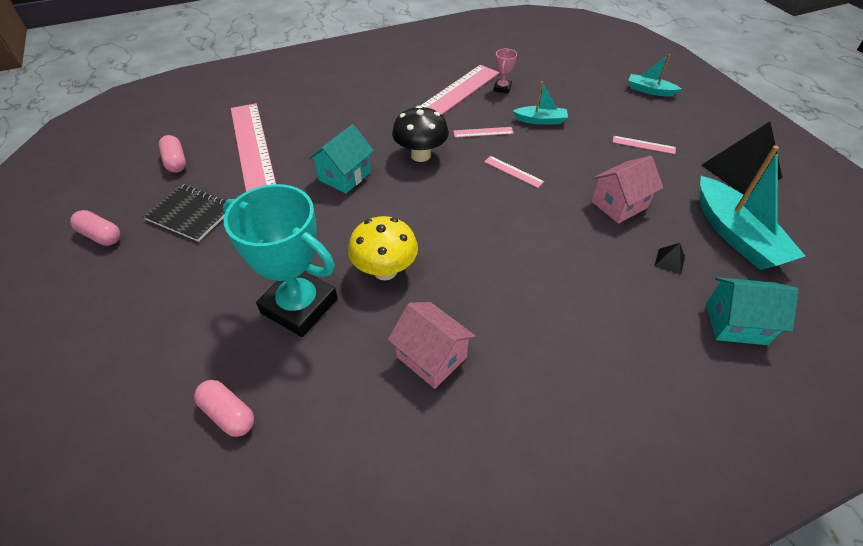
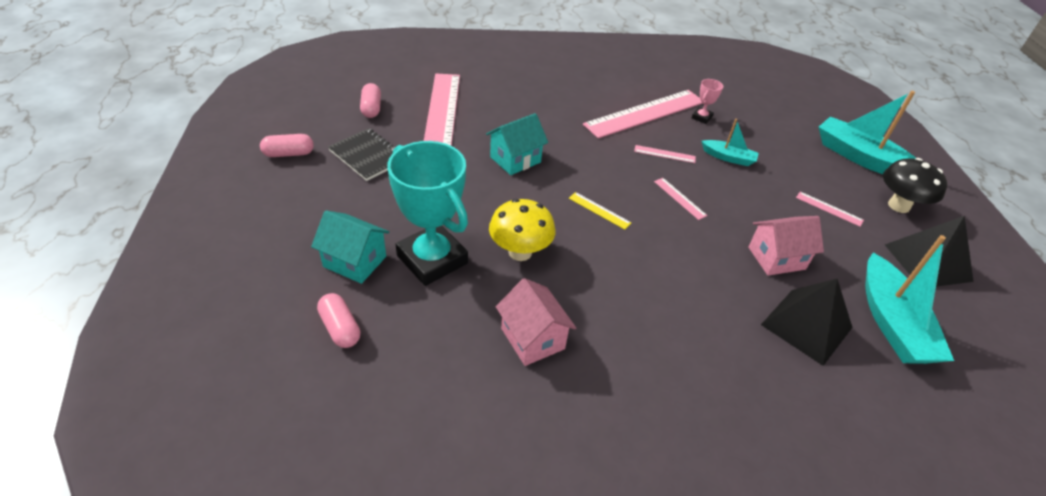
camera: 15 degrees right, 5 degrees down
(101, 236) = (289, 154): pink capsule -> pink capsule turned 60 degrees counterclockwise
(420, 155) = (594, 159): black mushroom -> black mushroom (898, 206)
(445, 205) = (599, 210): none -> yellow ruler
(649, 90) = (860, 158): turquoise boat -> turquoise boat, size x1.89
(669, 261) = (806, 326): black pyramid -> black pyramid, size x2.46
(736, 323) = (851, 404): turquoise house -> turquoise house (355, 261)

